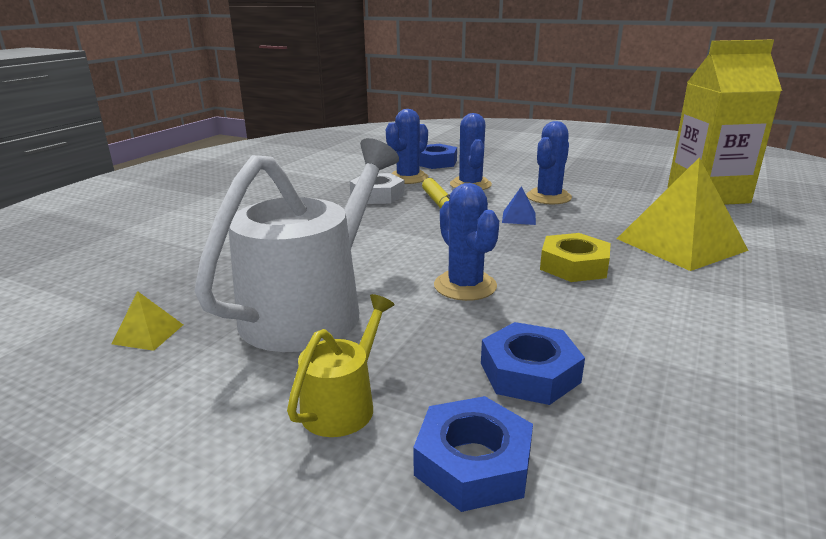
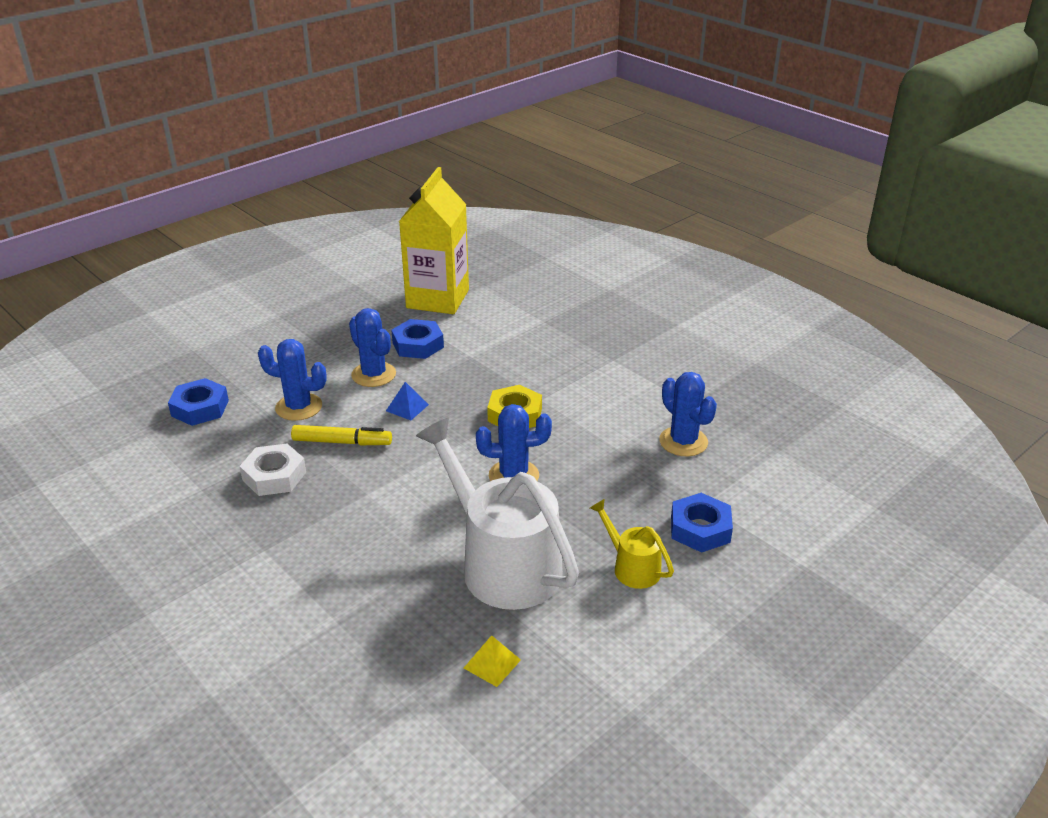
camera: 70 degrees left, 10 degrees up
(408, 178) = (236, 441): blue cactus -> blue cactus (683, 442)
(529, 373) = (634, 483): blue nut -> blue nut (418, 345)
(681, 244) = (513, 354): yellow pyramid -> none

